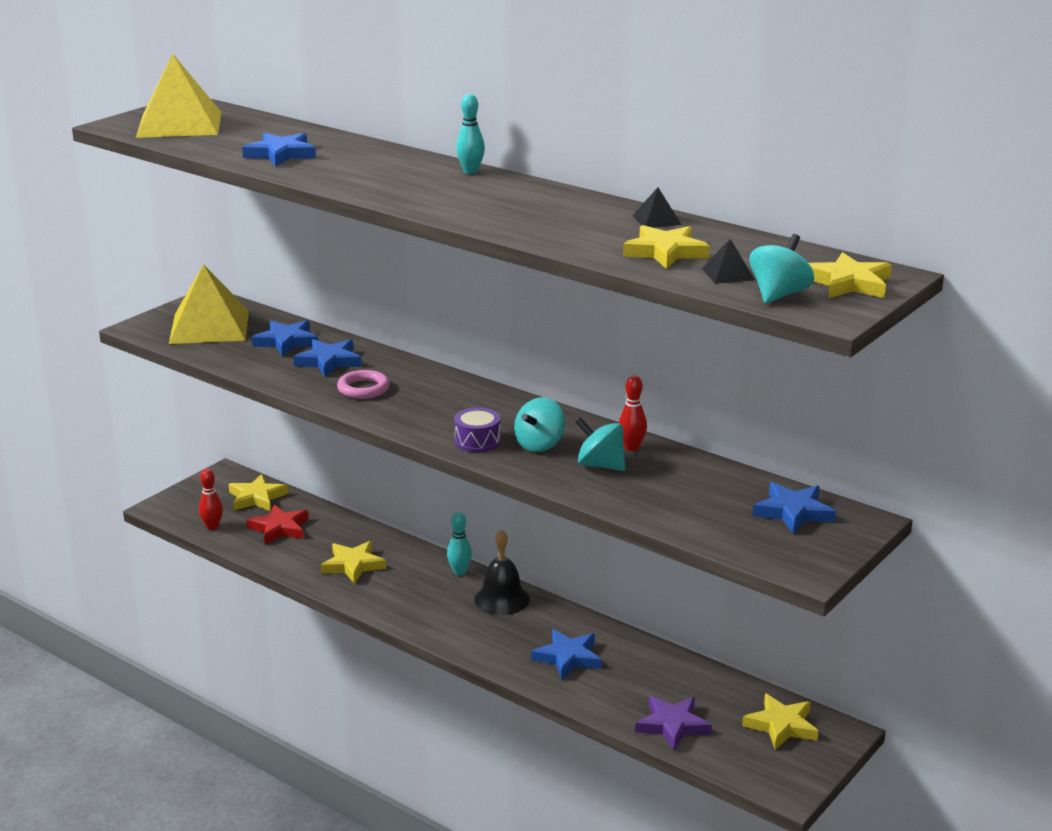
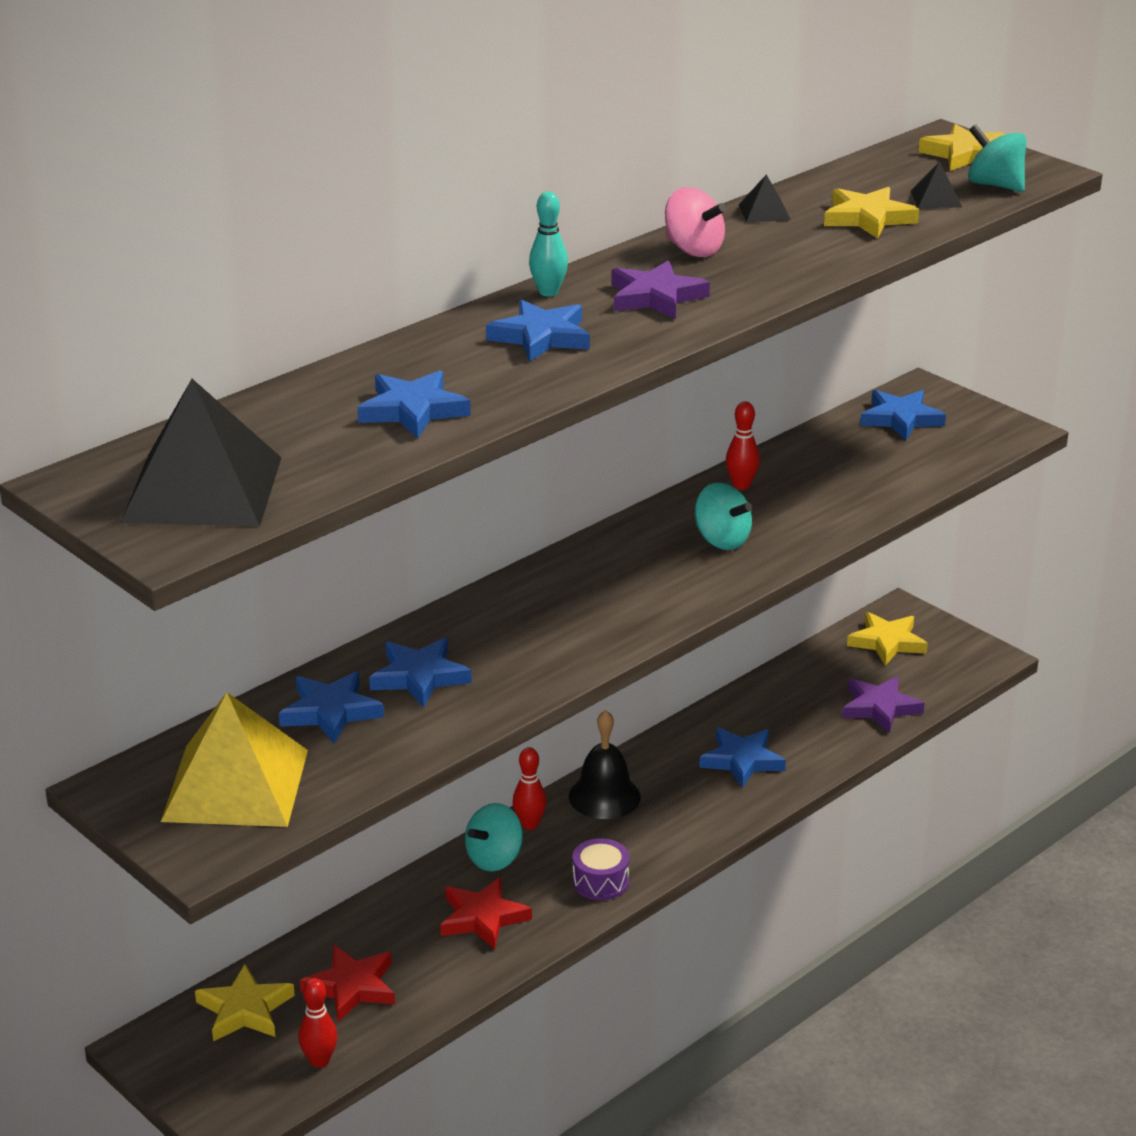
camera: 80 degrees left, 5 degrees up
(179, 124) = (202, 489): yellow pyramid -> black pyramid
(353, 565) = (482, 918): yellow star -> red star
(363, 389) = (523, 653): pink ring -> none
(396, 174) = (541, 337): none -> blue star
(459, 572) = (529, 824): turquoise bowling pin -> red bowling pin
(474, 197) = (655, 297): none -> purple star
(477, 441) = (702, 580): purple drum -> purple drum (600, 881)
(566, 203) = (693, 250): none -> pink spinning top
(600, 465) = (780, 508): turquoise spinning top -> turquoise spinning top (494, 858)

